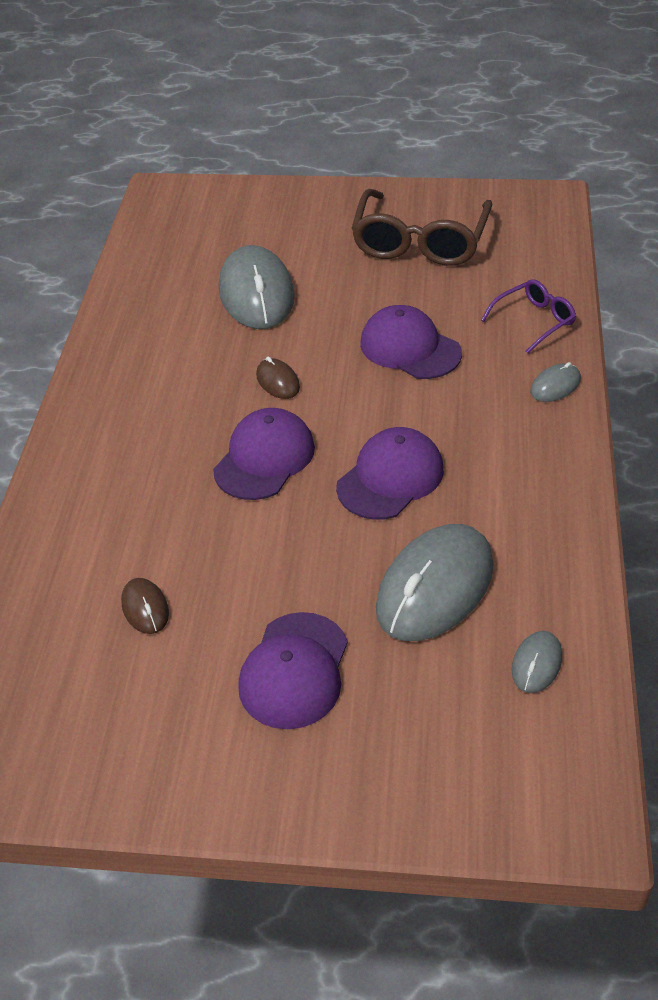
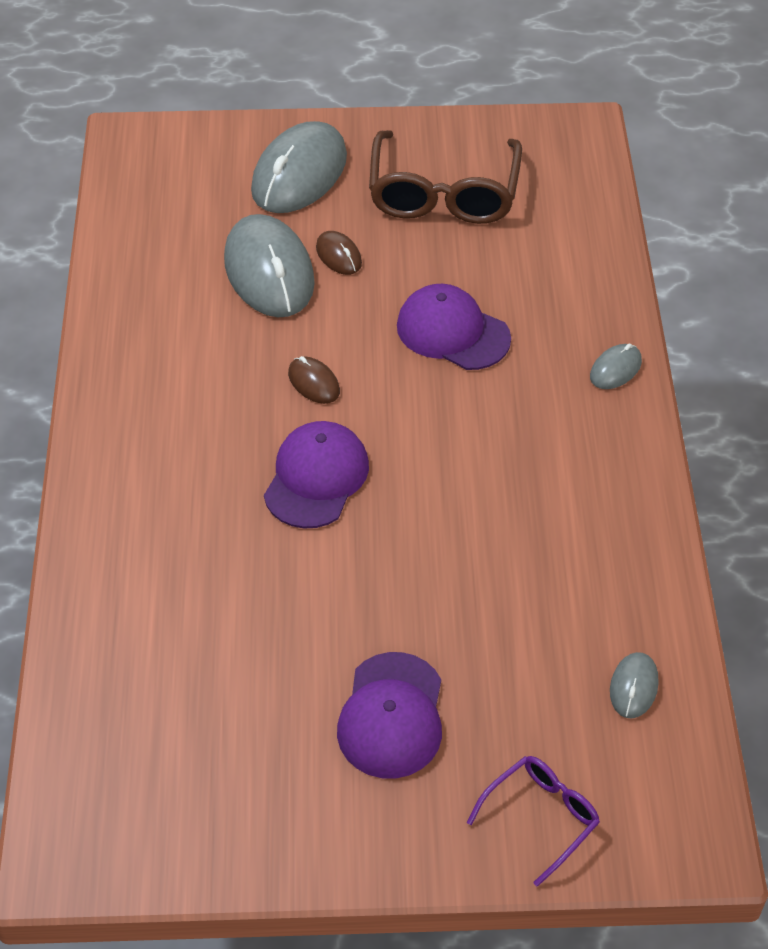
camera: 10 degrees left, 5 degrees up
(145, 608) = (222, 661): brown mouse -> brown mouse (339, 255)
(390, 478) = (456, 491): purple cap -> none
(435, 587) = (521, 613): grey mouse -> grey mouse (299, 174)
(534, 321) = (583, 290): purple glasses -> purple glasses (541, 817)

